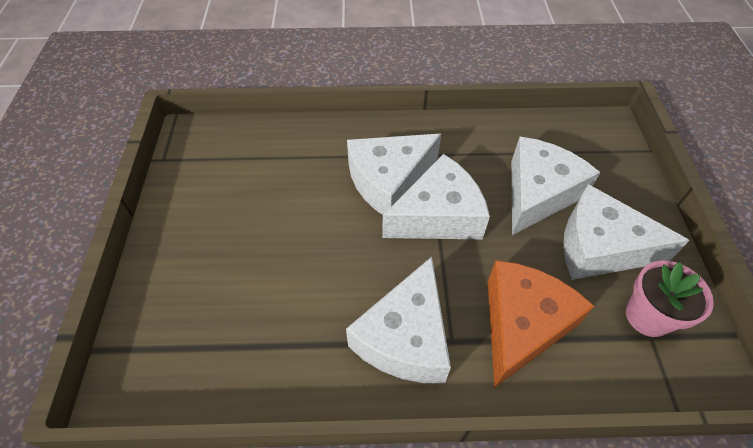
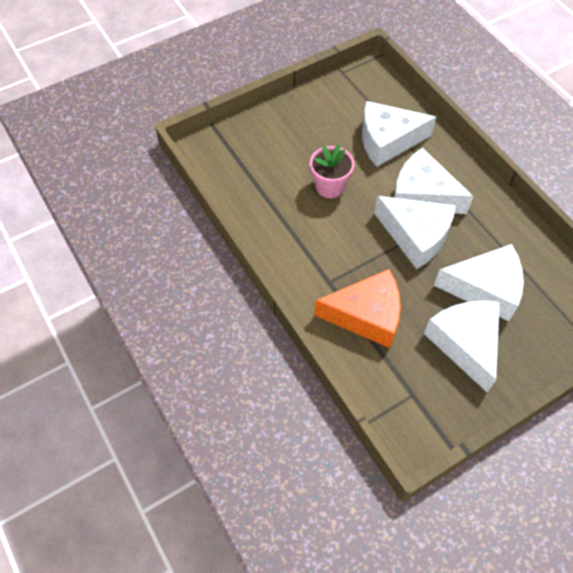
camera: 60 degrees right, 5 degrees up
(405, 337) = (314, 257): white cheese -> white cheese (387, 141)
(647, 316) = (427, 389): pink flower pot -> pink flower pot (329, 186)

